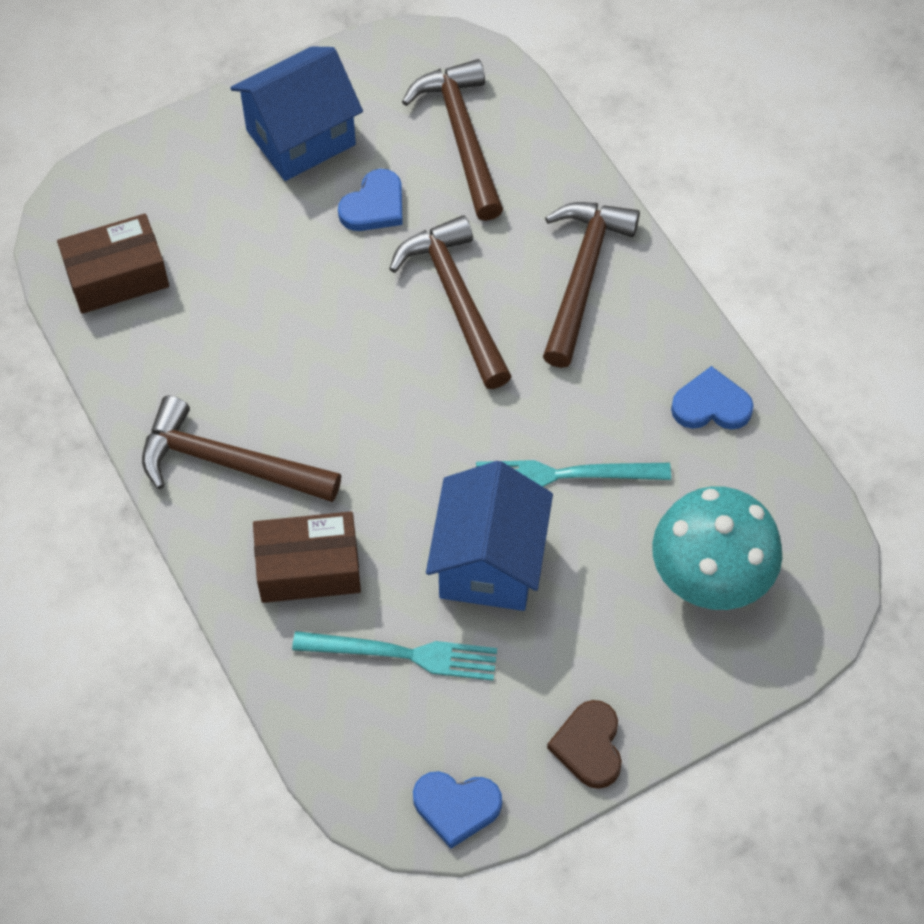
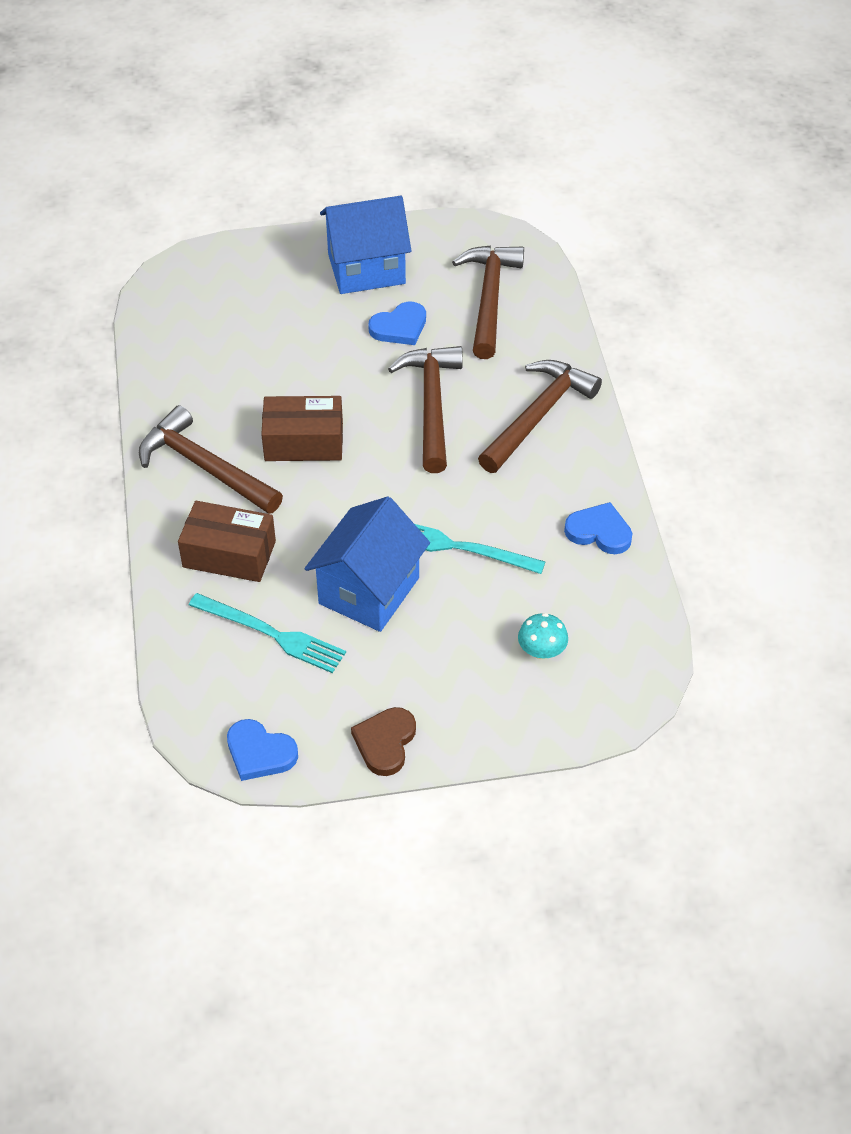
camera: 20 degrees right, 10 degrees down
(117, 277) = (186, 324): brown box -> brown box (304, 442)
(710, 575) = (541, 651): turquoise mushroom -> turquoise mushroom, size x0.46

